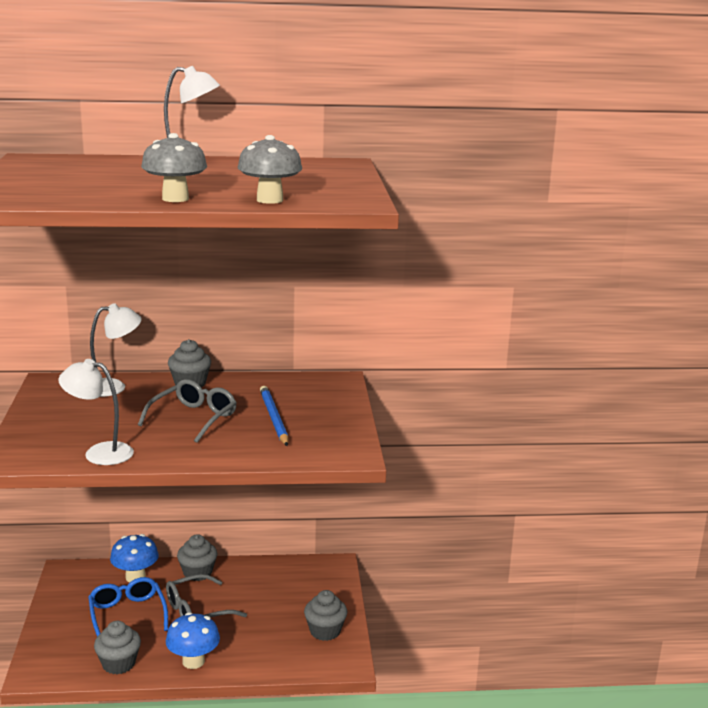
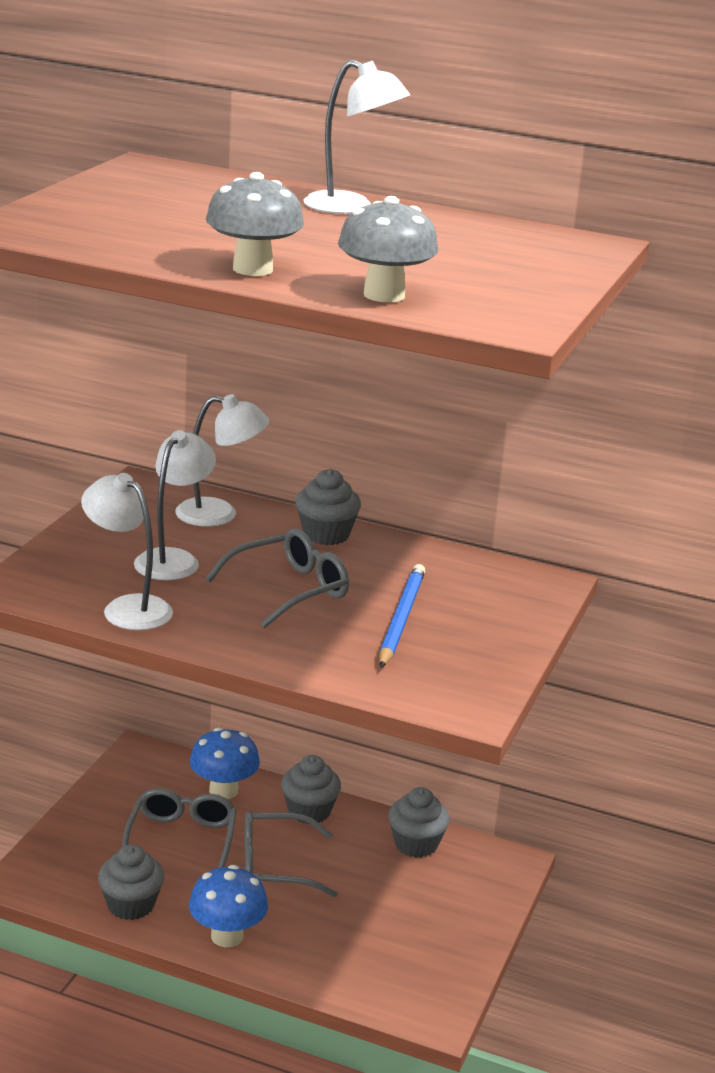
camera: 25 degrees right, 5 degrees up
(106, 418) = (173, 559): none -> white lamp
(127, 614) = (181, 840): blue glasses -> grey glasses
(325, 631) = (434, 957): grey cupcake -> grey cupcake (416, 844)

